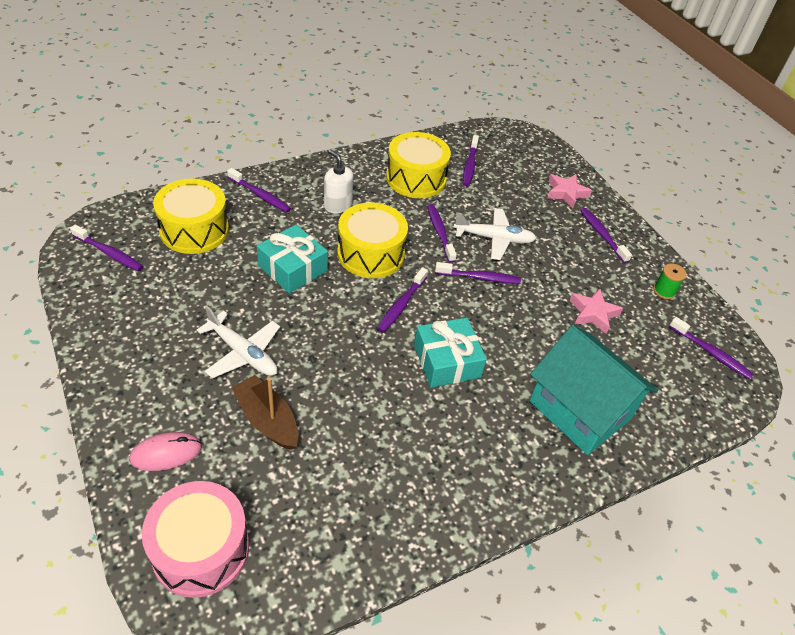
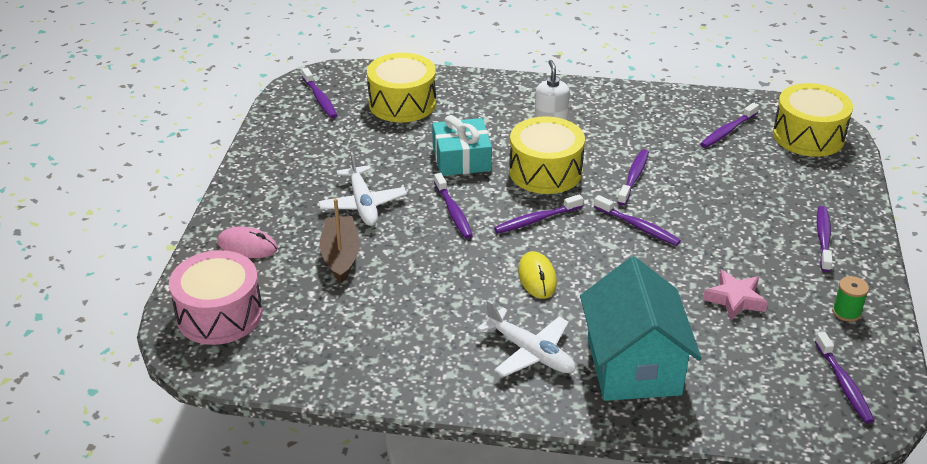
camera: 40 degrees right, 10 degrees down
(260, 195) = (484, 94): purple toothbrush -> purple toothbrush (453, 212)
(416, 178) = (654, 125): yellow drum -> yellow drum (808, 136)
(447, 361) = (537, 277): turquoise gift -> yellow mouse
(494, 238) = (688, 201): white plane -> white plane (530, 352)
(566, 193) = (819, 189): pink star -> none

